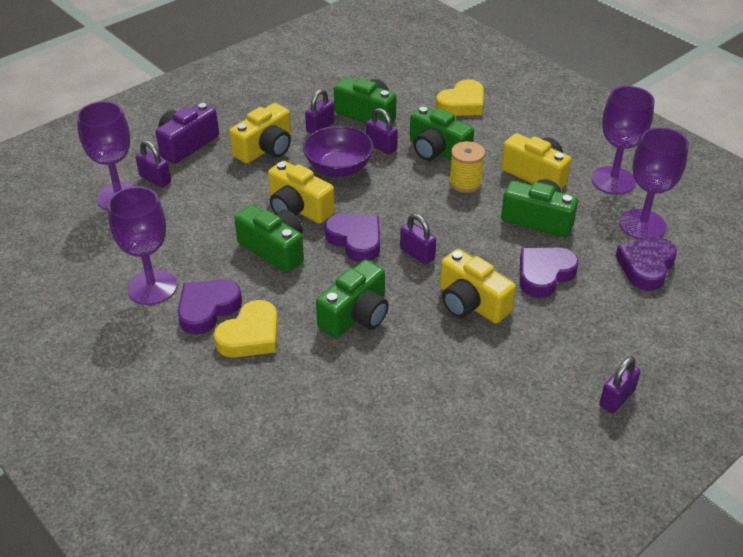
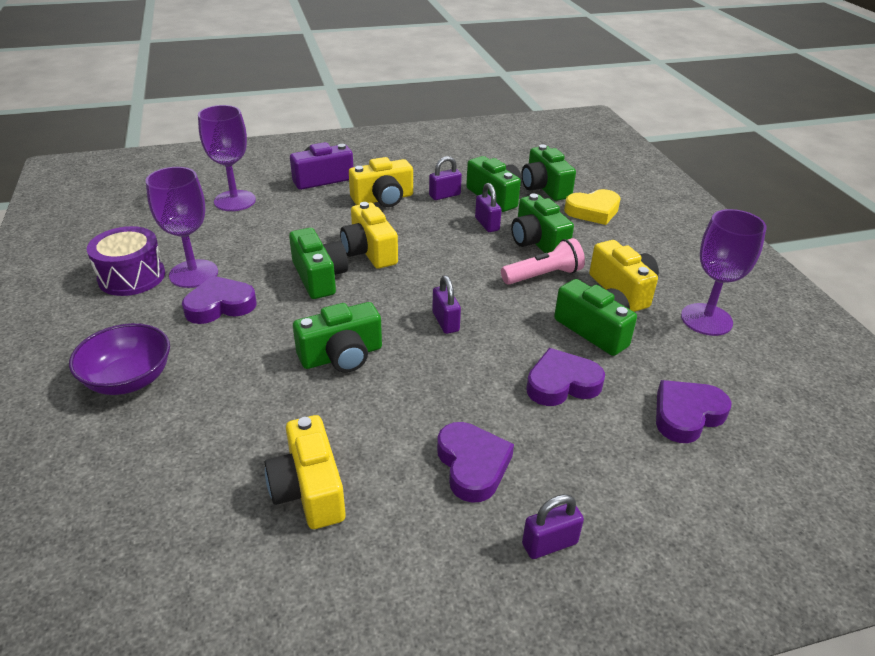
camera: 25 degrees right, 5 degrees down
(93, 311) = (132, 277): none -> purple drum
(155, 179) = (274, 196): purple padlock -> none
(250, 335) = (234, 339): yellow heart -> none
(339, 168) = (433, 230): purple bowl -> purple bowl (129, 379)
(355, 240) = (397, 292): purple heart -> purple heart (472, 465)
(404, 91) = (544, 188): none -> green camera
(465, 182) = (543, 275): yellow spool -> pink flashlight
(471, 303) = (462, 384): yellow camera -> yellow camera (309, 489)
(642, 225) = (711, 372): purple goblet -> none

